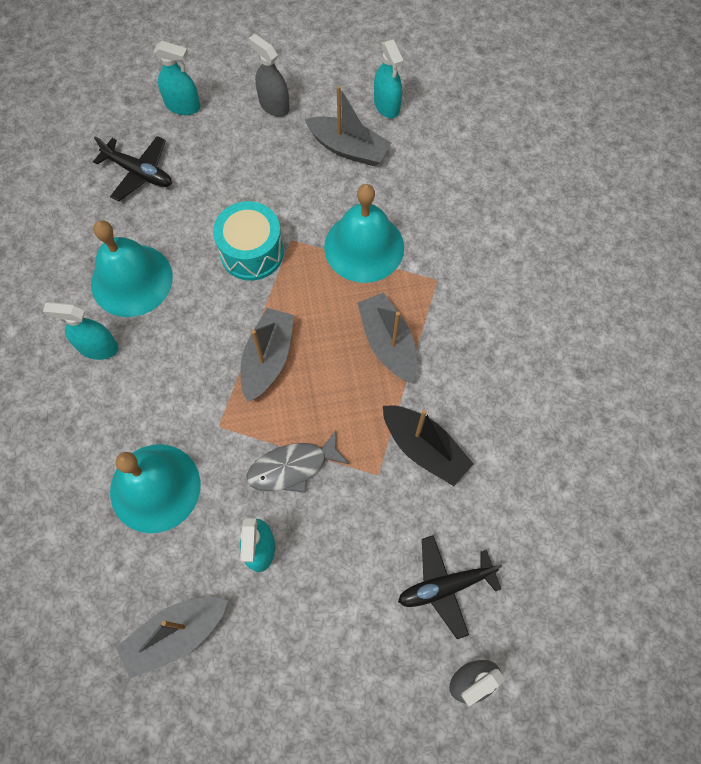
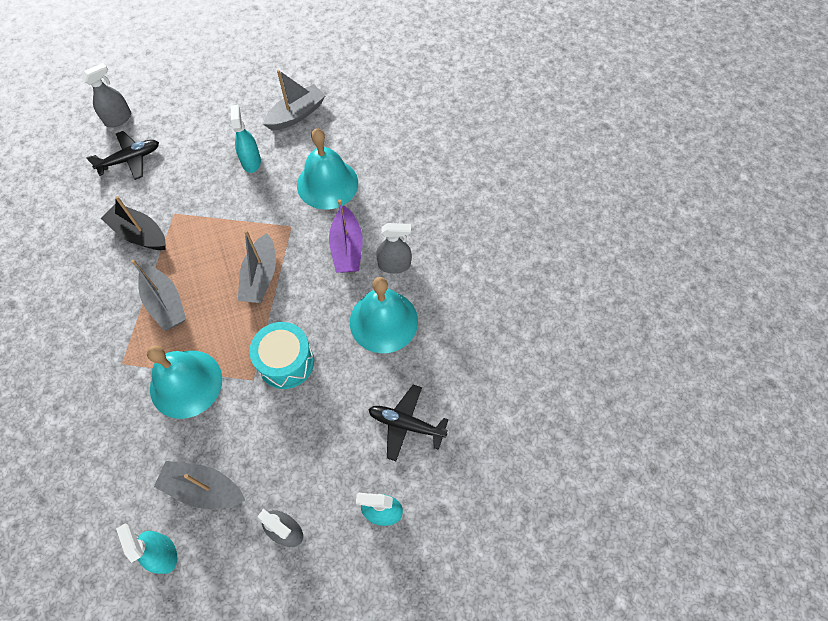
camera: 170 degrees right, 5 degrees down
(98, 347) = (394, 265): turquoise spray bottle -> grey spray bottle
(151, 380) = (347, 248): none -> purple boat
(292, 467) = (234, 209): grey fish -> none

